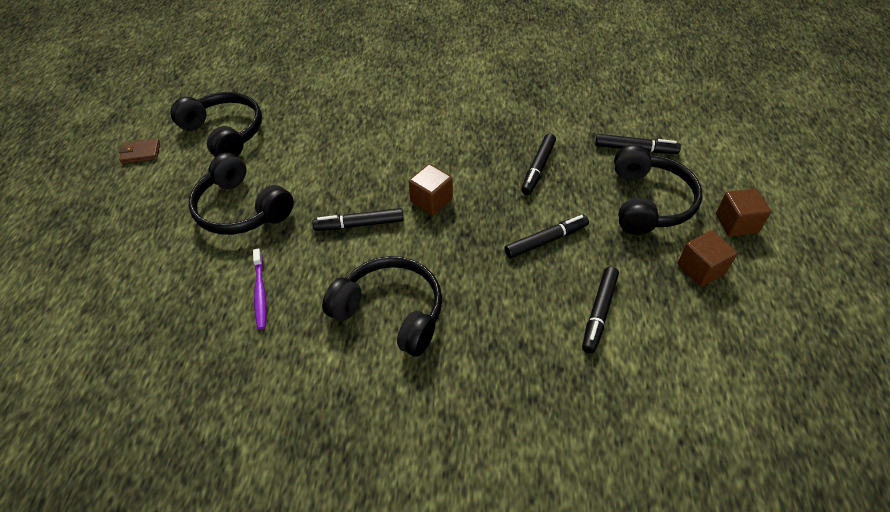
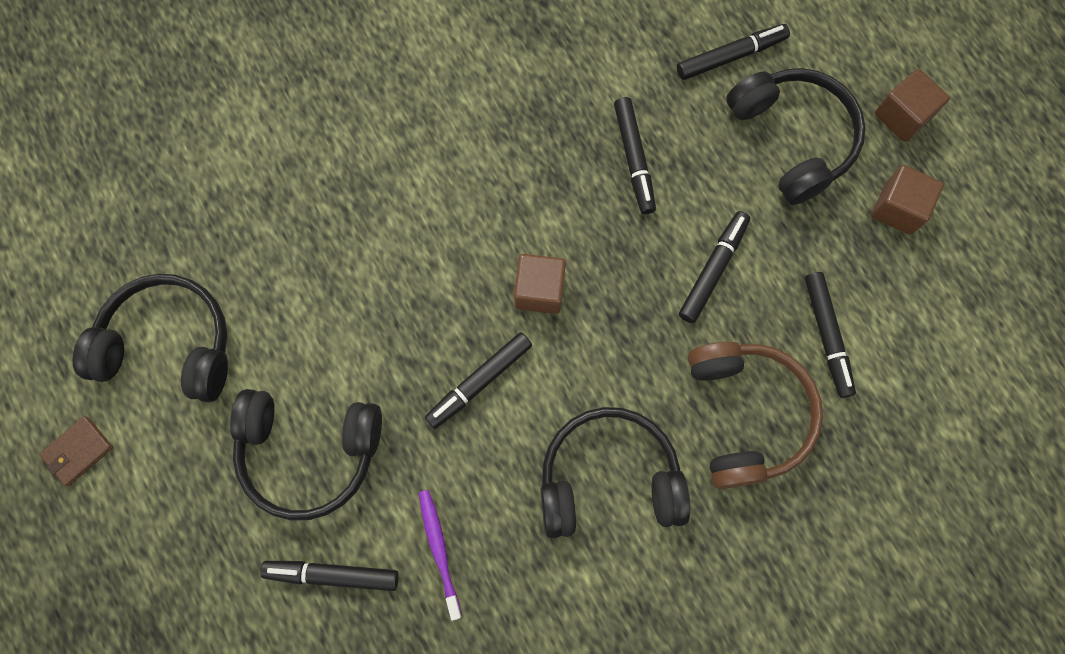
camera: 35 degrees left, 25 degrees up
(195, 270) = (332, 574): none -> black marker
(260, 292) = (439, 551): purple toothbrush -> purple toothbrush turned 150 degrees counterclockwise
(508, 326) = (746, 414): none -> brown headphones

